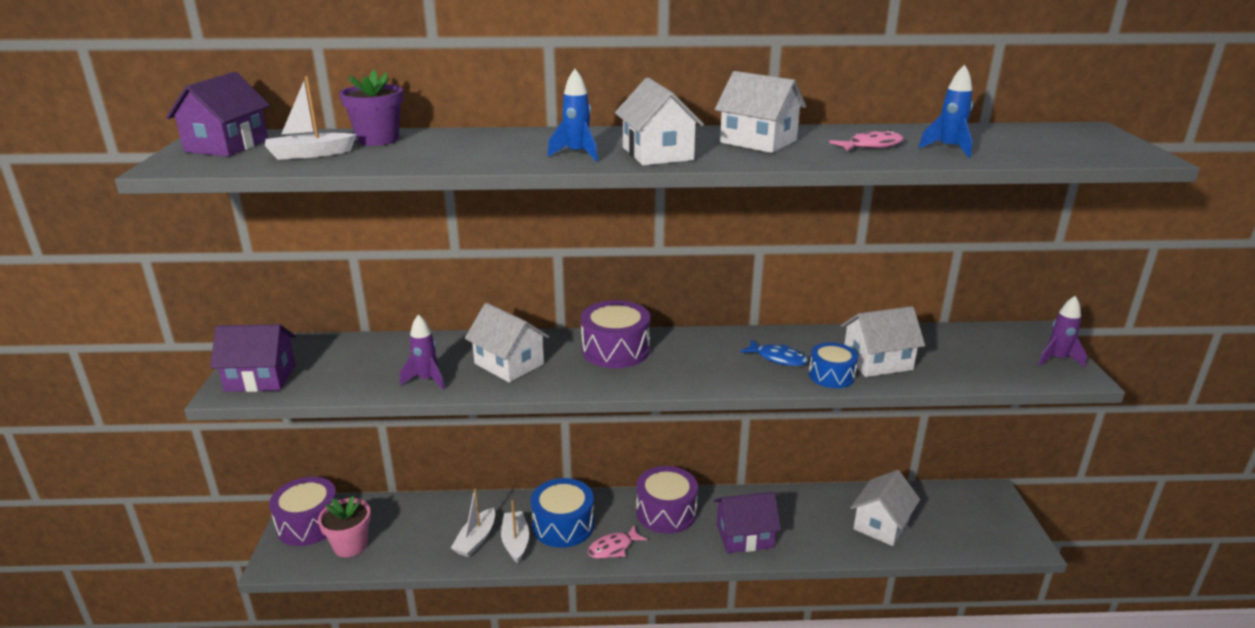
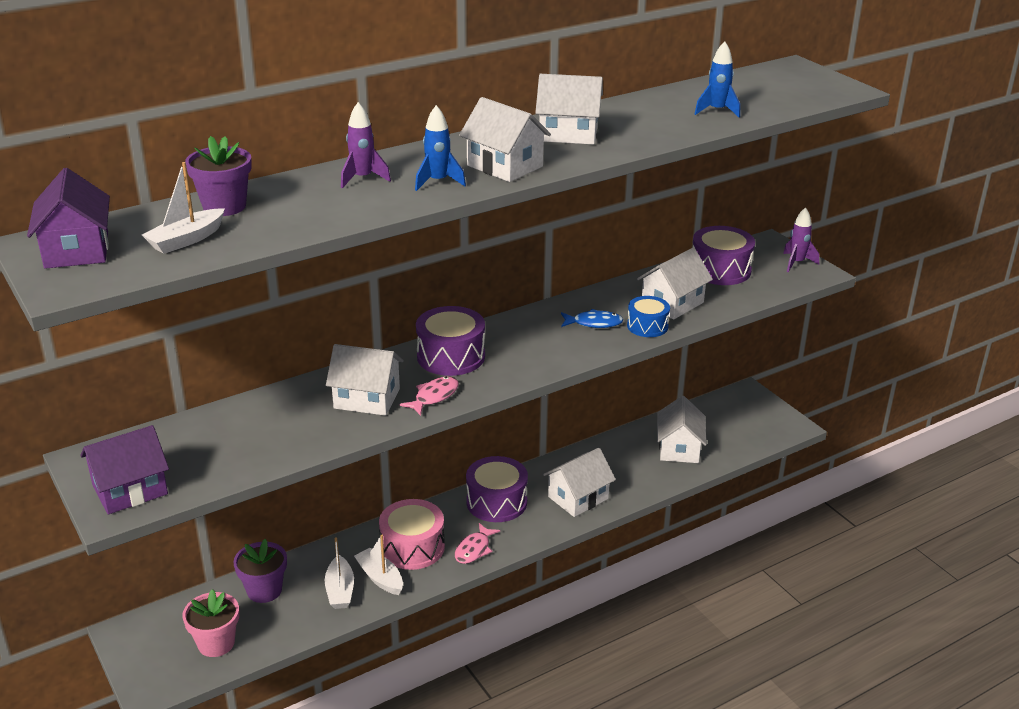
camera: 30 degrees left, 5 degrees up
(309, 524) = (149, 642): purple drum -> purple drum (720, 270)
(421, 516) = (264, 590): none -> purple flower pot
(427, 380) = (305, 437): purple rocket -> purple rocket (362, 178)
(563, 525) = (412, 547): blue drum -> pink drum
(744, 536) = (578, 498): purple house -> white house
(871, 146) = (659, 120): pink fish -> pink fish (434, 396)

